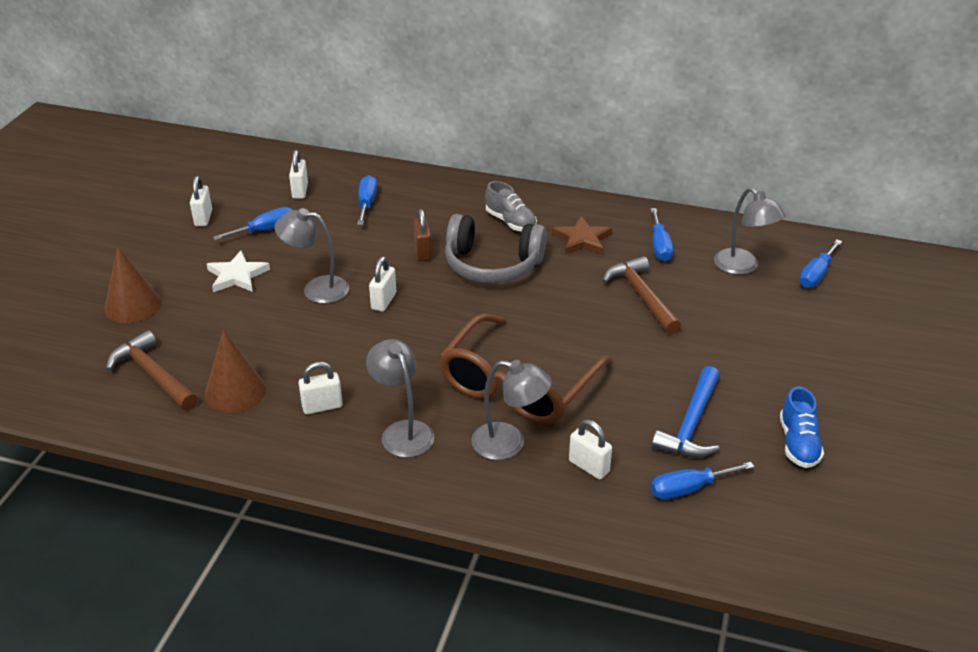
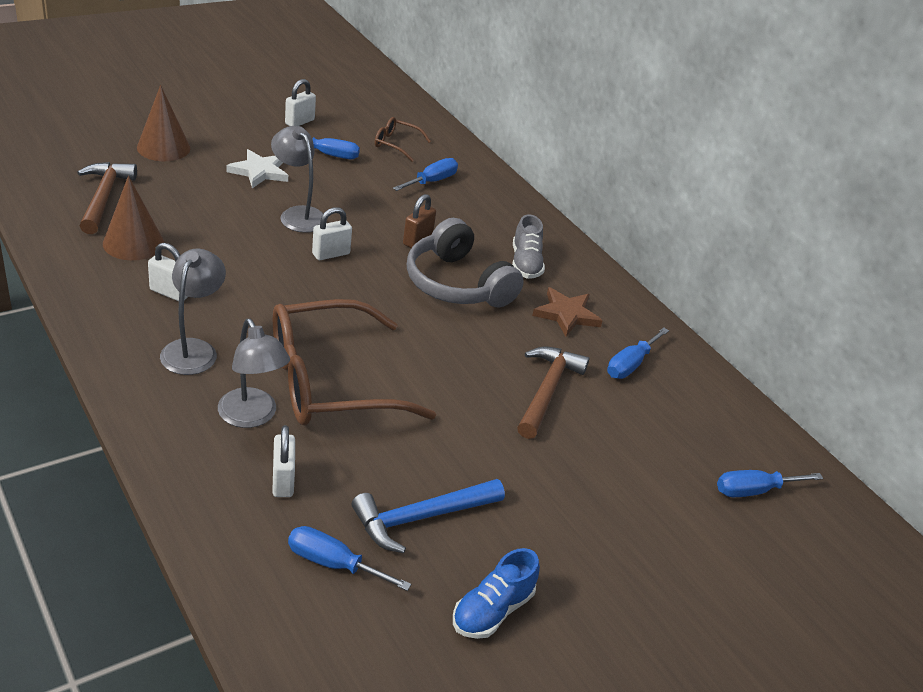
camera: 35 degrees right, 0 degrees up
(300, 191) = (396, 144): white padlock -> brown glasses
(743, 267) = (685, 433): grey lamp -> none

